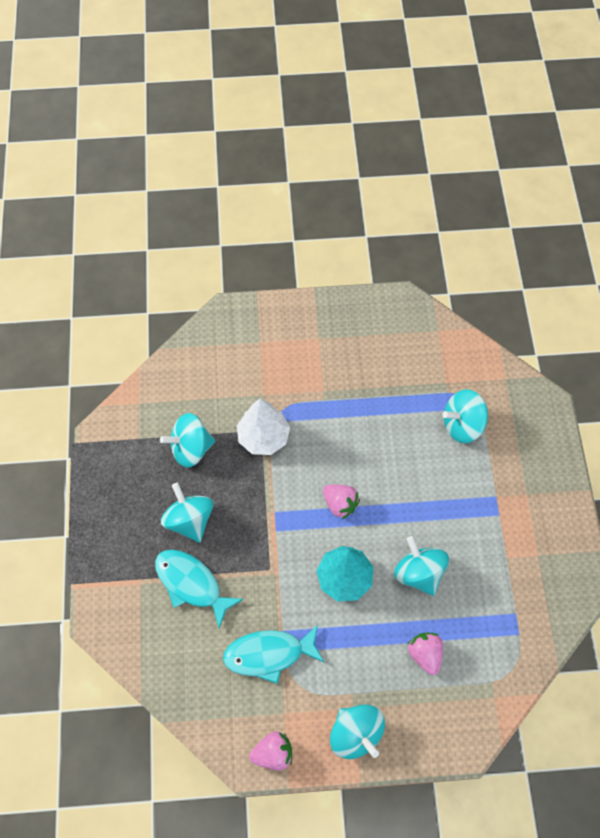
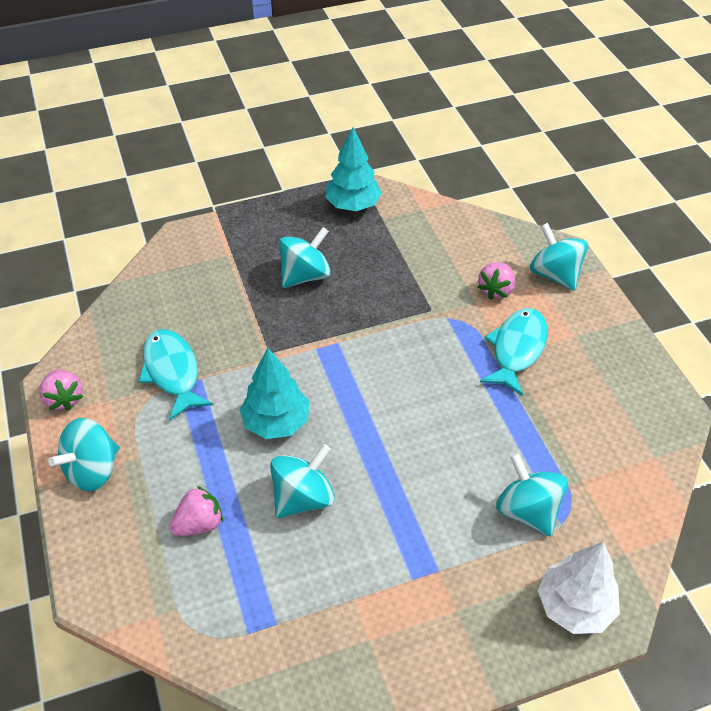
camera: 75 degrees right, 15 degrees down
(113, 458) = (353, 205): none -> turquoise tree
(191, 448) = (386, 258): turquoise spinning top -> turquoise spinning top (554, 274)
(192, 584) = (236, 293): turquoise fish -> turquoise fish (517, 349)
(263, 437) = (424, 313): white tree -> white tree (574, 606)
(340, 504) = (367, 399): pink strawberry -> pink strawberry (496, 290)

